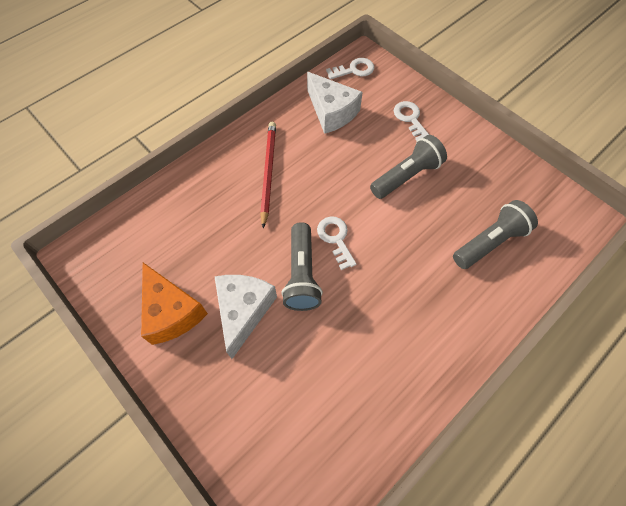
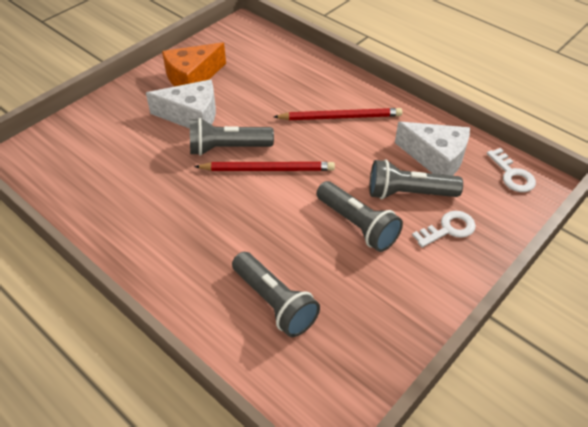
camera: 85 degrees right, 15 degrees down
(331, 112) = (436, 158): white cheese -> white cheese turned 105 degrees counterclockwise
(335, 239) = (268, 169): white key -> red pencil
(371, 137) = (408, 193): none -> grey flashlight

